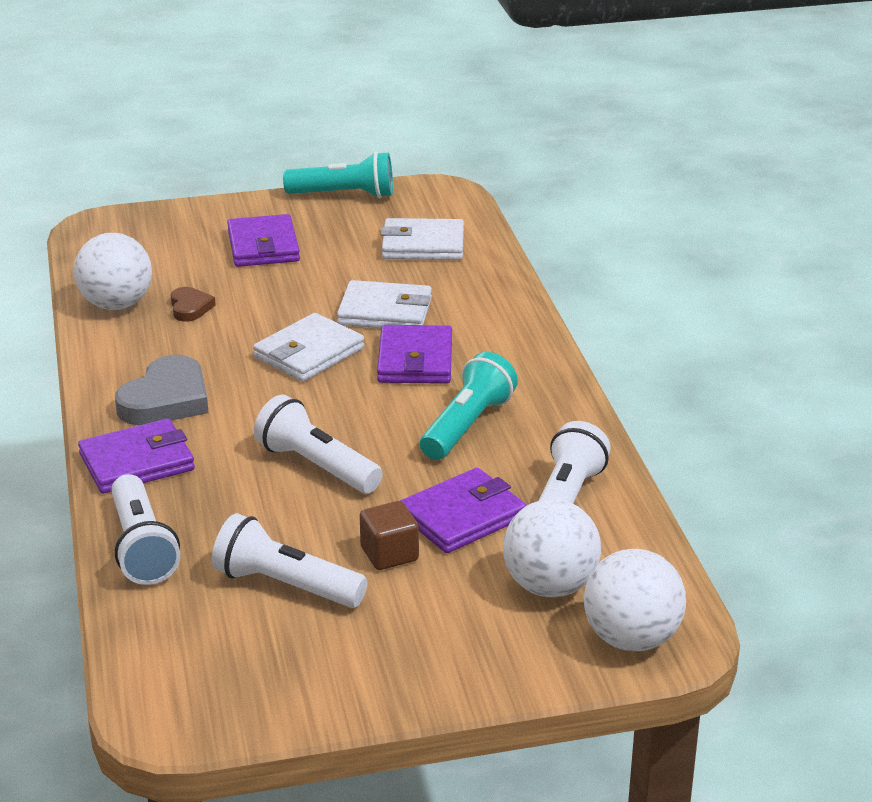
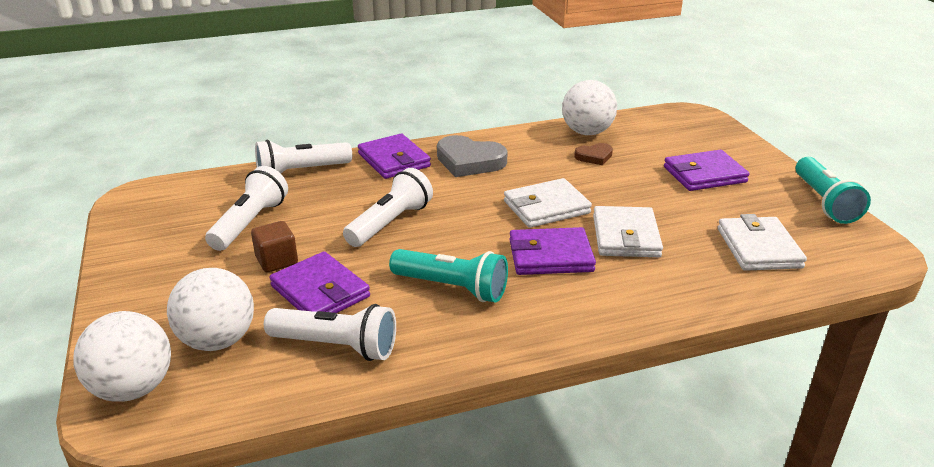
camera: 85 degrees right, 0 degrees up
(309, 353) = (546, 207): white wallet -> white wallet turned 60 degrees counterclockwise

